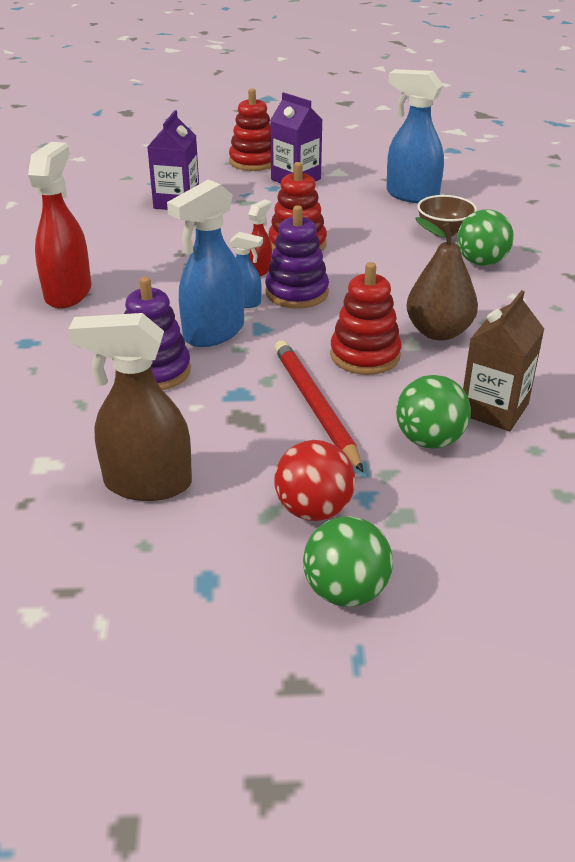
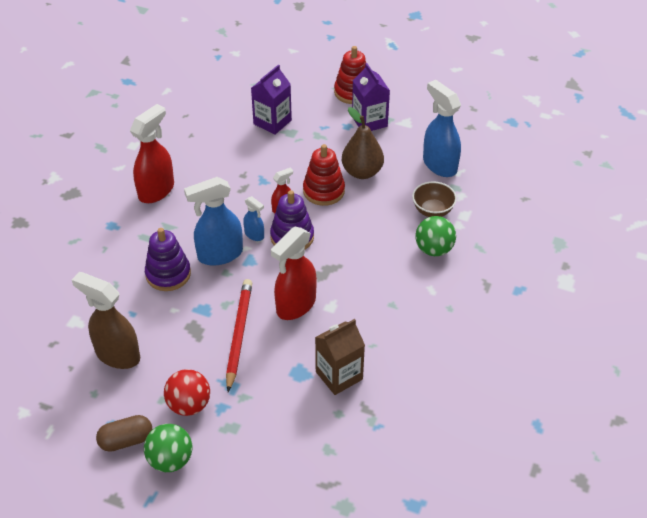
camera: 25 degrees right, 10 degrees up
(249, 590) = (126, 440): none -> brown capsule
(365, 355) = (295, 305): red stacking toy -> red spray bottle
(429, 440) = (284, 383): green ball -> none
(438, 332) = (355, 302): brown pear -> brown pear (362, 172)

